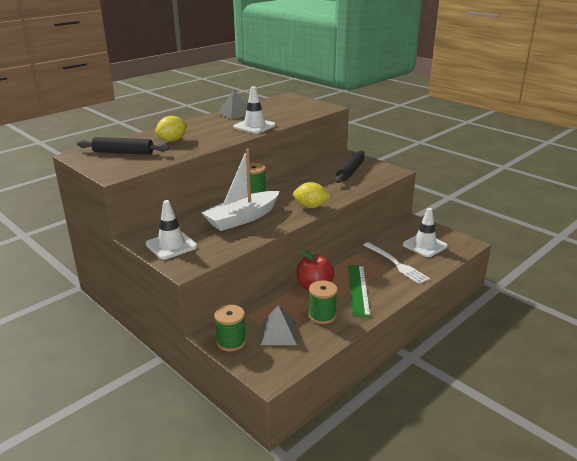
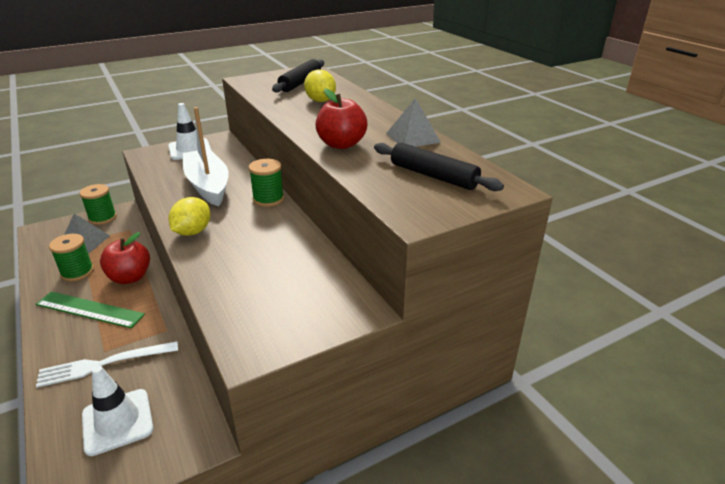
camera: 105 degrees right, 5 degrees up
(254, 126) = (341, 144): white traffic cone -> red apple
(350, 172) = (283, 294): black rolling pin -> black rolling pin (433, 176)

